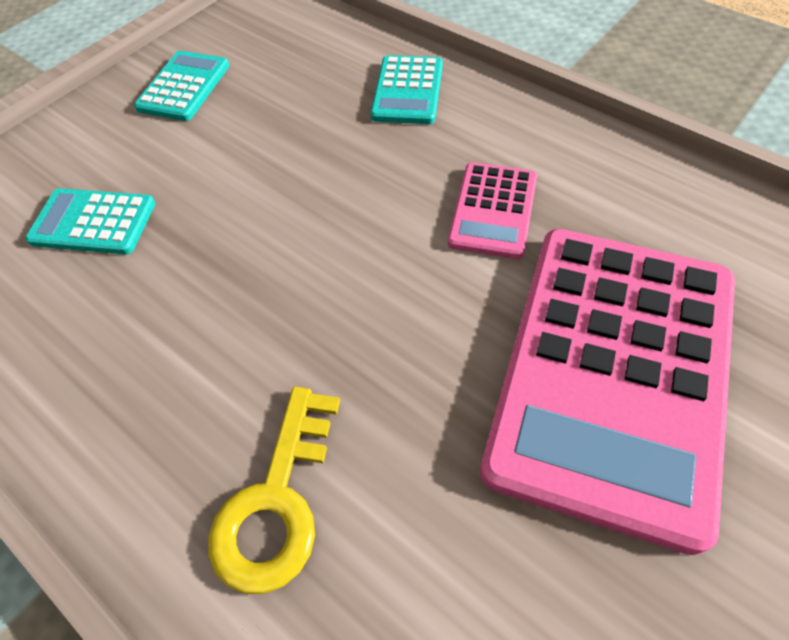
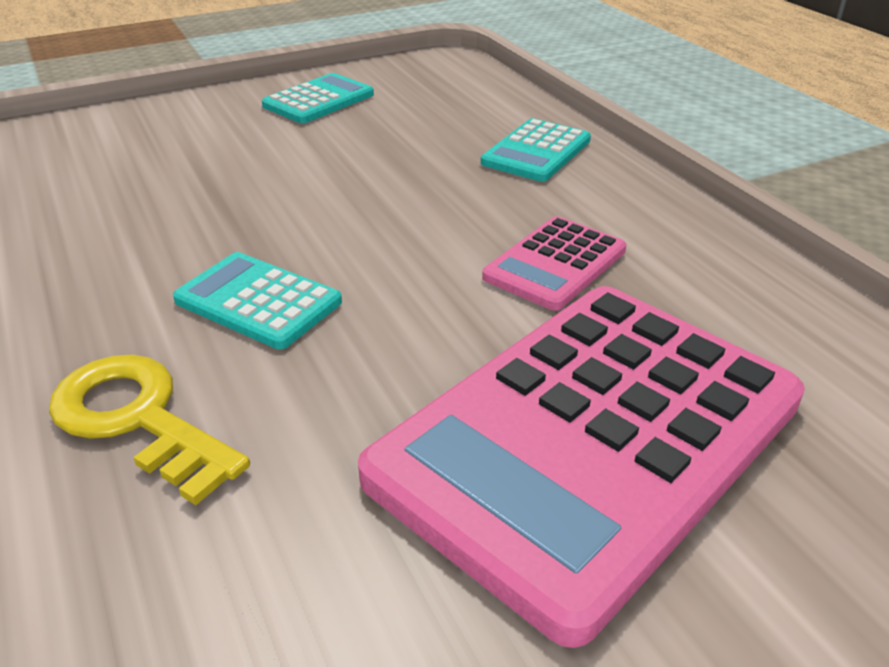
camera: 20 degrees right, 20 degrees down
(93, 222) = (157, 170): turquoise calculator -> turquoise calculator (258, 301)
(277, 501) = (138, 419): yellow key -> yellow key turned 90 degrees clockwise

